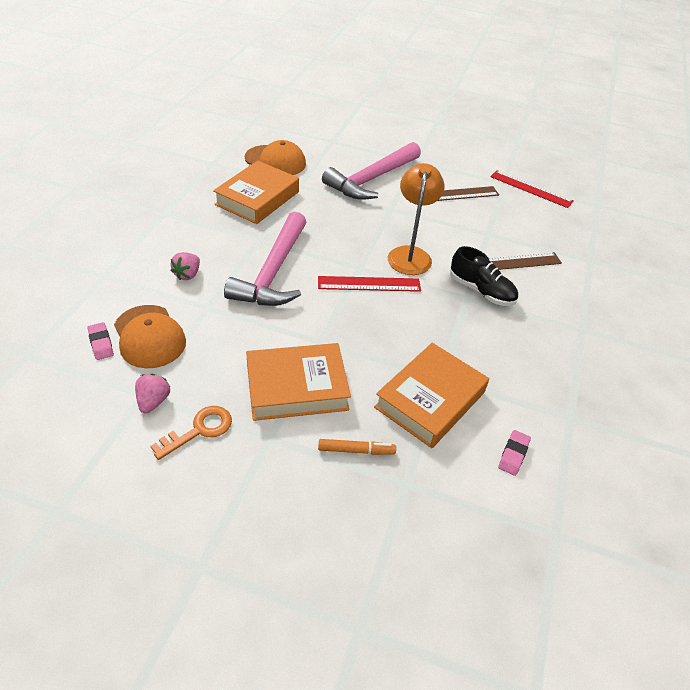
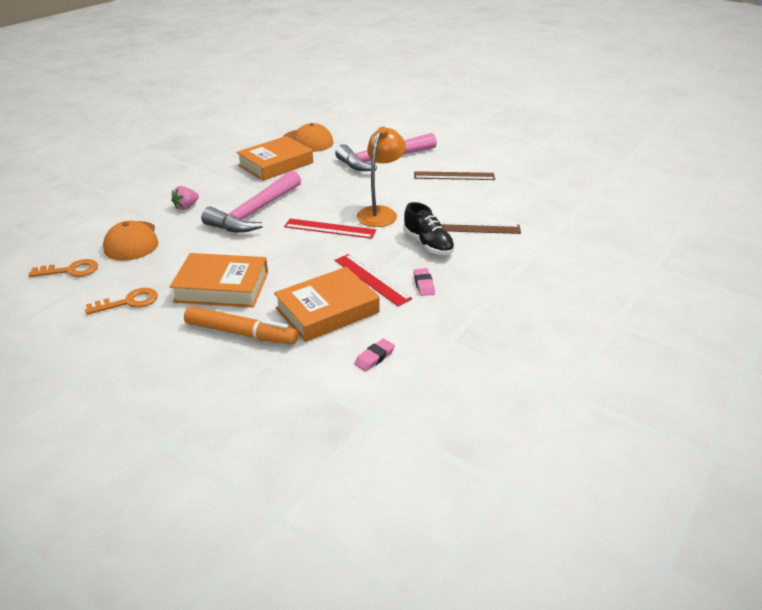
camera: 20 degrees right, 10 degrees down
(97, 395) = (71, 270): none -> orange key
(101, 343) = (94, 241): pink eraser -> pink eraser (423, 284)
(153, 401) = (107, 280): pink strawberry -> none
(356, 450) = (241, 333): orange marker -> orange marker, size x1.78
(531, 189) = (530, 178): red ruler -> red ruler (371, 279)

